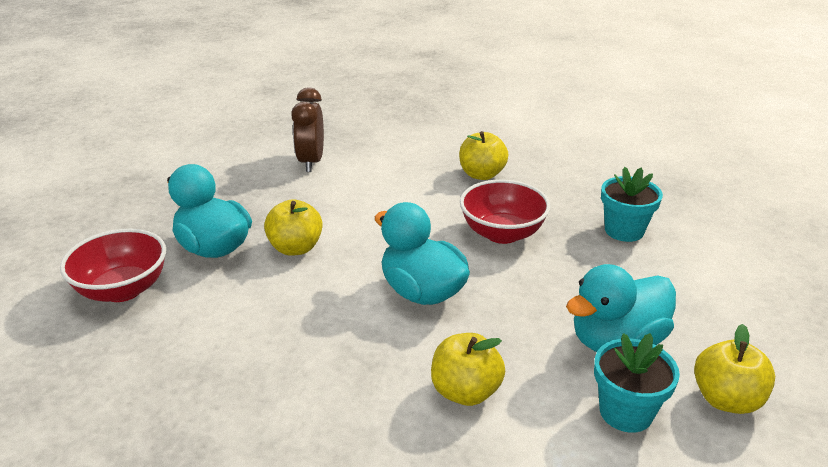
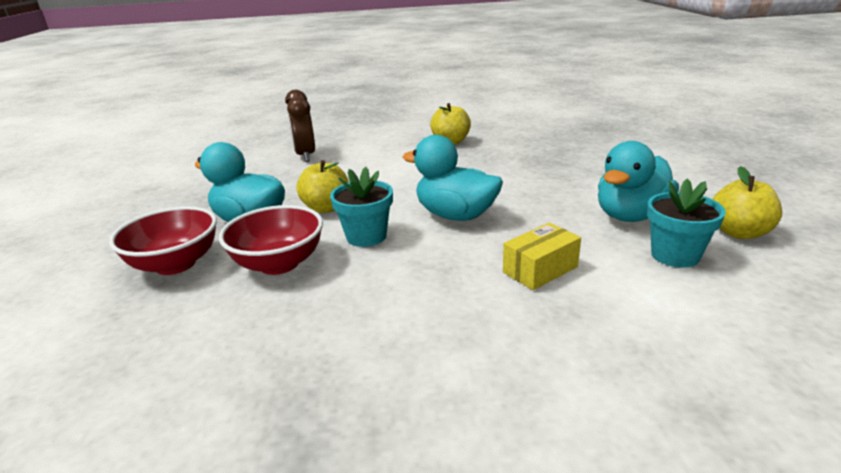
camera: 15 degrees left, 5 degrees down
(465, 391) = (540, 269): yellow apple -> yellow box
(502, 233) = (492, 171): red bowl -> red bowl (279, 263)
(624, 230) = (581, 155): turquoise flower pot -> turquoise flower pot (366, 236)

